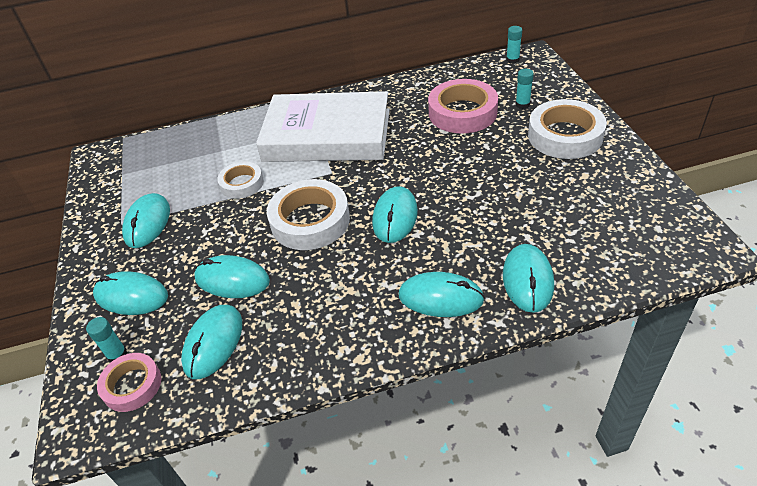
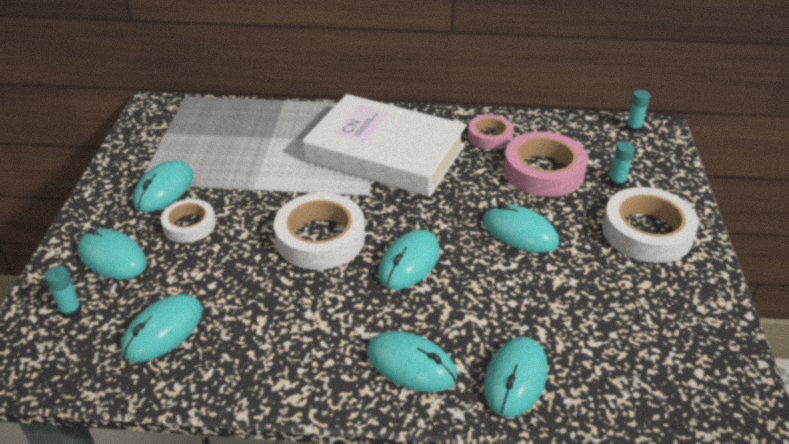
camera: 15 degrees right, 5 degrees down
(132, 385) = (69, 345): pink tape -> pink tape (490, 136)
(232, 280) = (213, 273): turquoise mouse -> turquoise mouse (519, 232)
(242, 184) = (273, 178): white tape -> white tape (189, 225)

